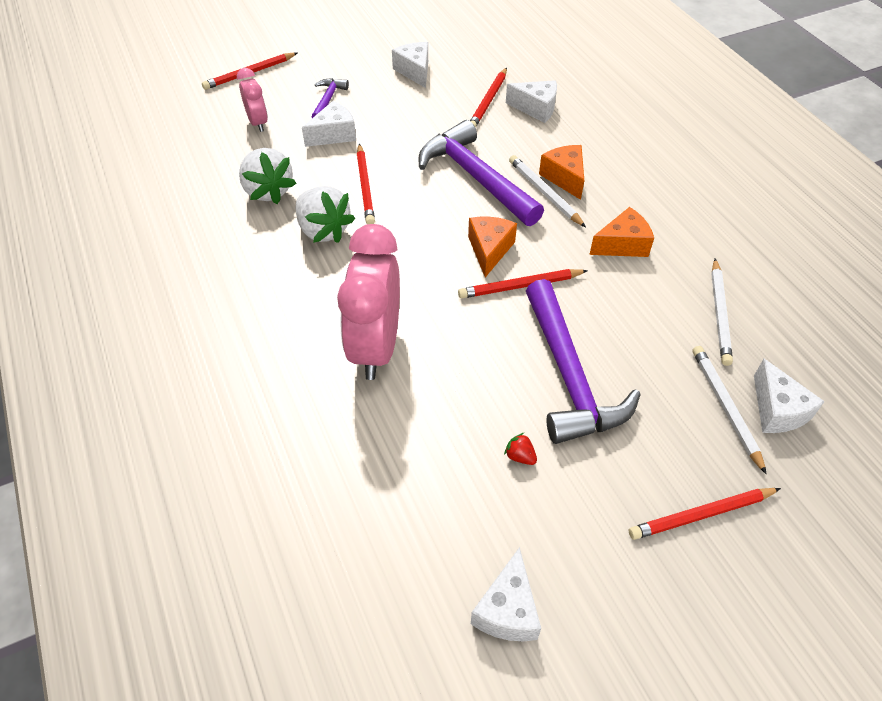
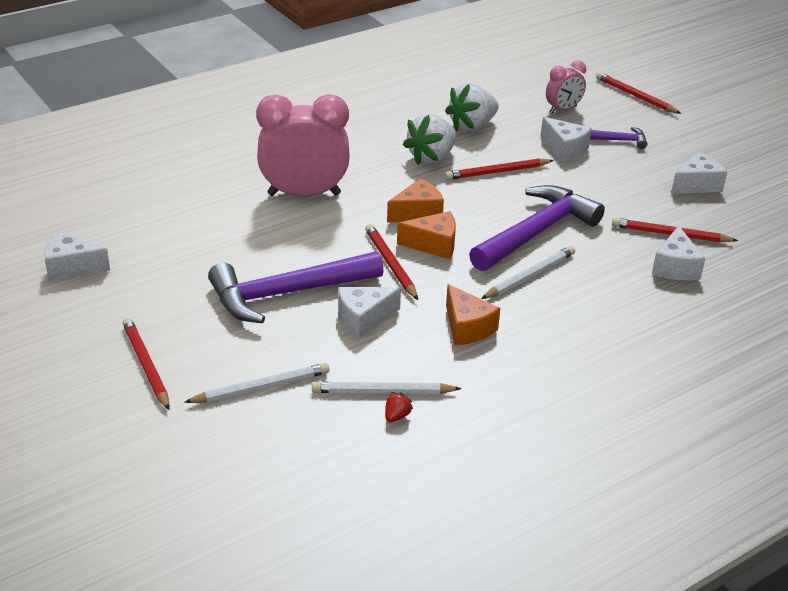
camera: 80 degrees right, 15 degrees down
(520, 456) = (201, 269): red strawberry -> red strawberry (396, 416)
(564, 178) = (560, 289): orange cheese -> orange cheese (418, 213)
(777, 410) = (261, 422): white cheese -> white cheese (363, 319)

